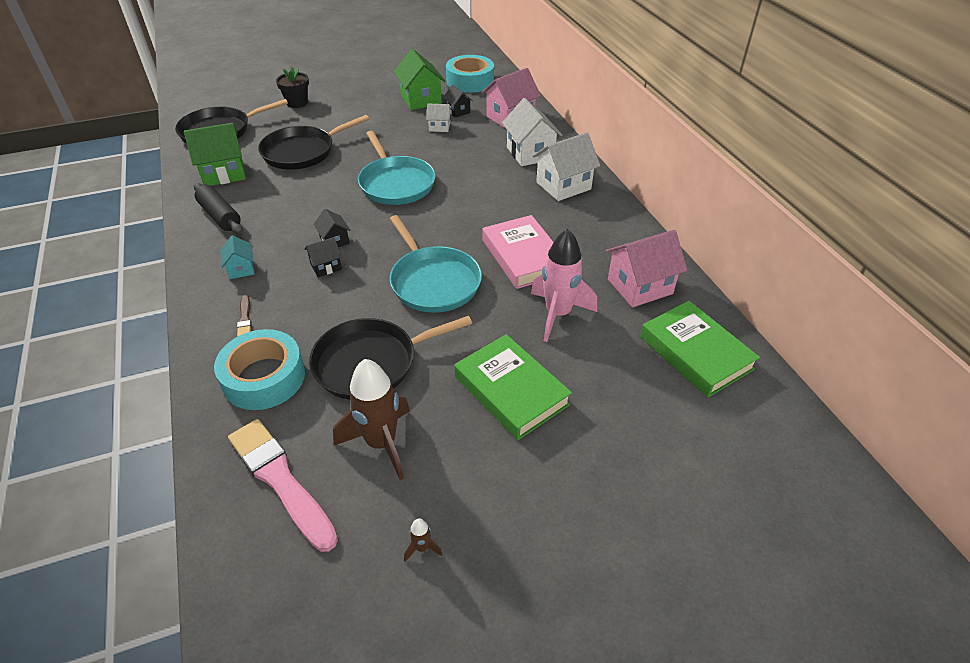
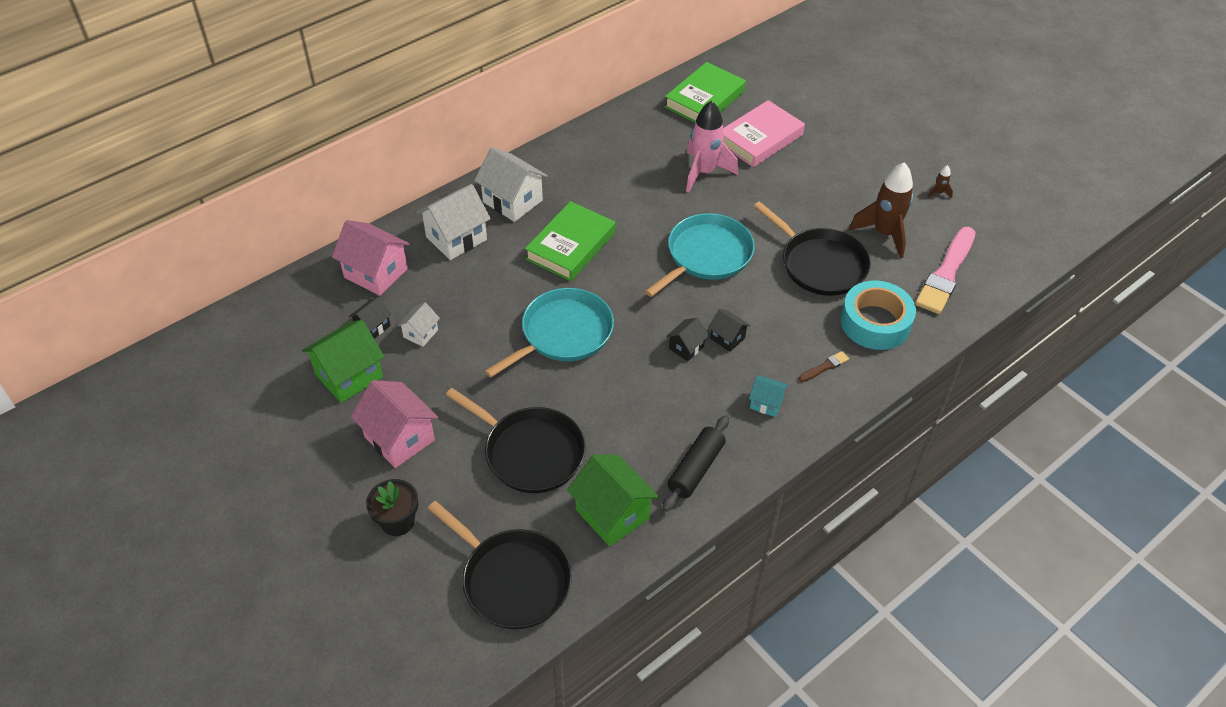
camera: 110 degrees left, 5 degrees up
(241, 269) = (766, 403): turquoise house -> turquoise house turned 60 degrees clockwise
(439, 127) = (420, 333): white house -> white house turned 45 degrees clockwise
(470, 81) = (278, 338): turquoise tape -> none
(511, 390) = (797, 181): green book -> green book (571, 246)
(523, 256) = (641, 206): pink book -> pink book (760, 139)
(639, 286) = (645, 133): pink house -> pink house (399, 438)

